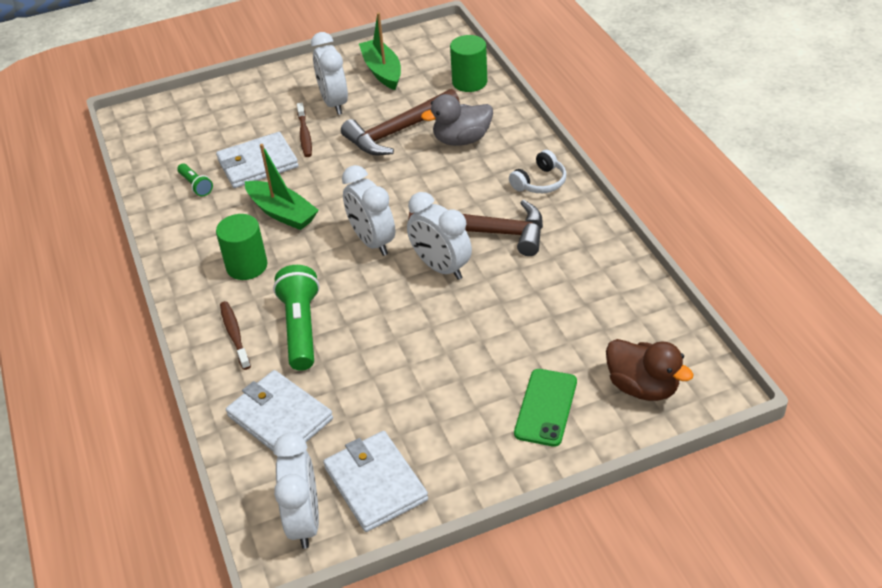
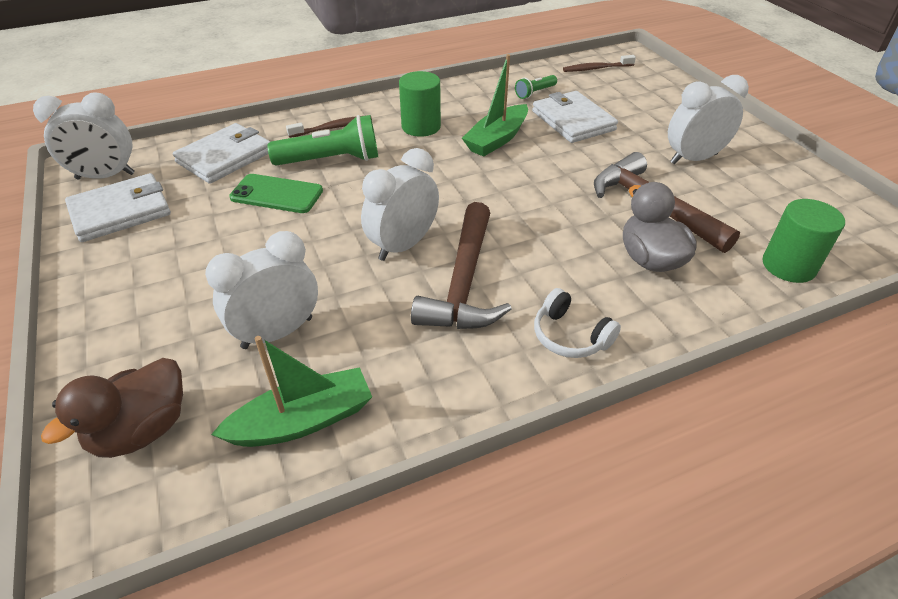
camera: 85 degrees right, 0 degrees up
(304, 135) = (628, 144): brown toothbrush -> brown toothbrush (596, 68)
(372, 241) = (450, 196): white clock -> white clock (277, 332)
(382, 71) = (776, 189): green boat -> green boat (303, 420)
(546, 407) = (153, 330): green phone -> green phone (276, 194)

